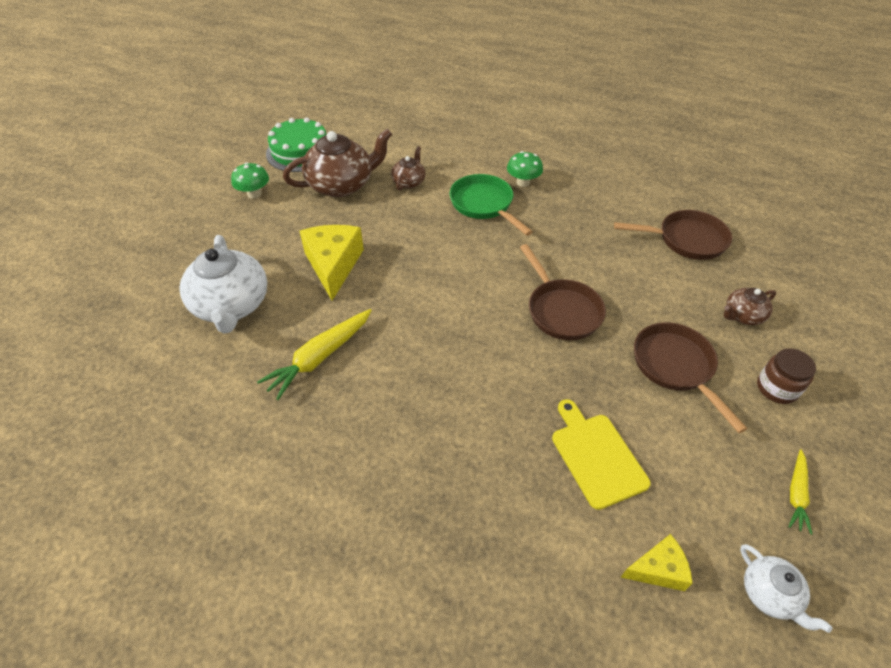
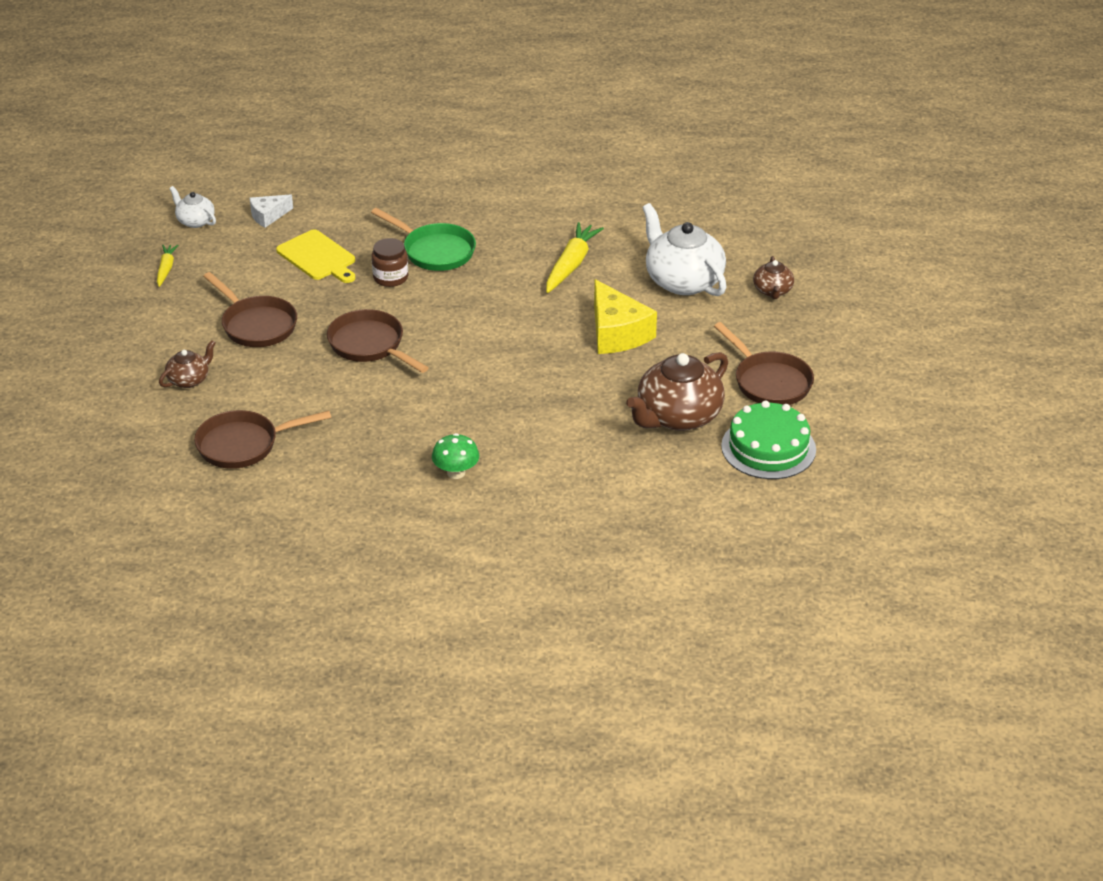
camera: 160 degrees right, 10 degrees down
(254, 194) = (769, 382): green mushroom -> brown pan
(409, 182) = (599, 440): brown teapot -> brown teapot (772, 291)
(484, 205) = (492, 432): green pan -> green pan (435, 251)
(658, 569) = (268, 216): yellow cheese -> white cheese
(776, 388) = (167, 329): brown jar -> brown jar (390, 277)

